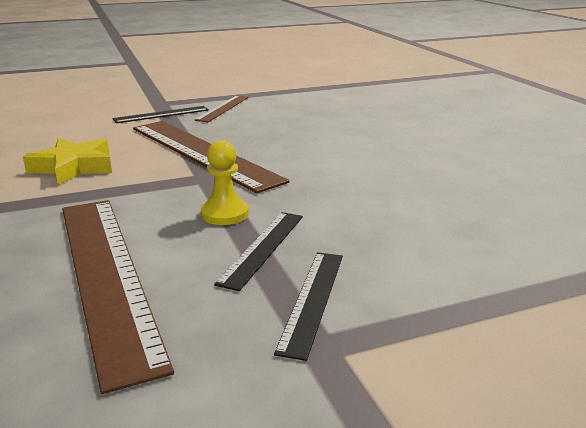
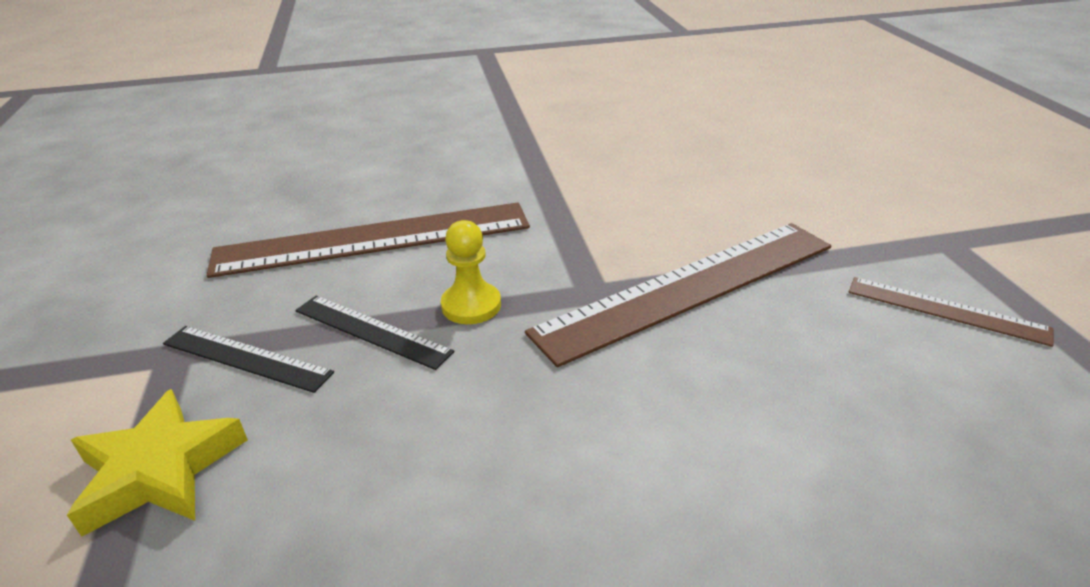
camera: 100 degrees right, 10 degrees up
(73, 167) = (639, 198): yellow star -> yellow star (159, 470)
(161, 114) = (877, 246): black ruler -> none

